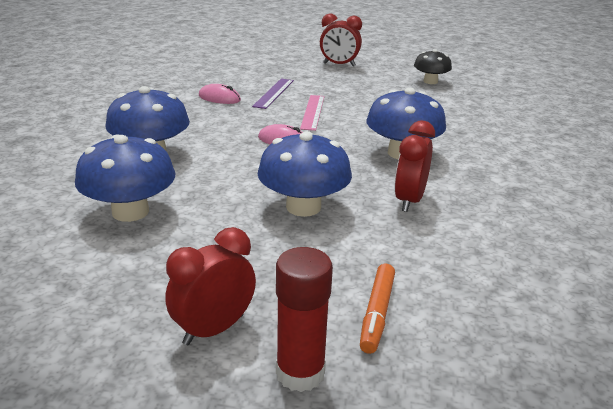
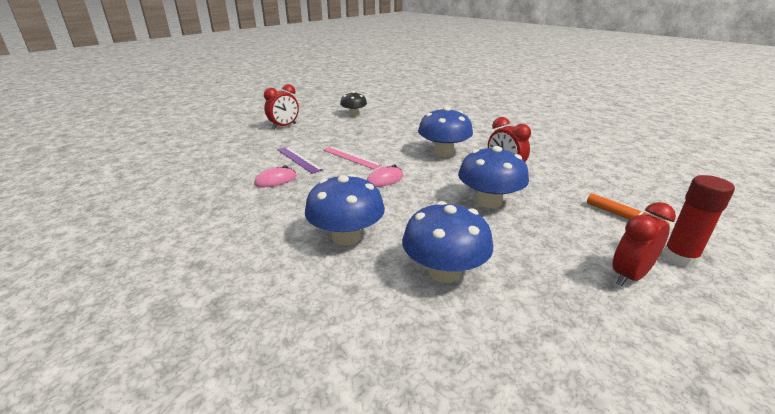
camera: 55 degrees left, 0 degrees up
(214, 329) = (629, 276): red clock -> red clock turned 60 degrees clockwise

